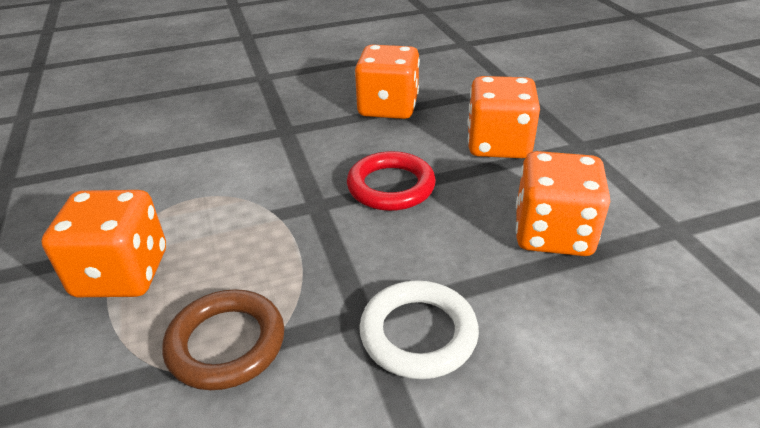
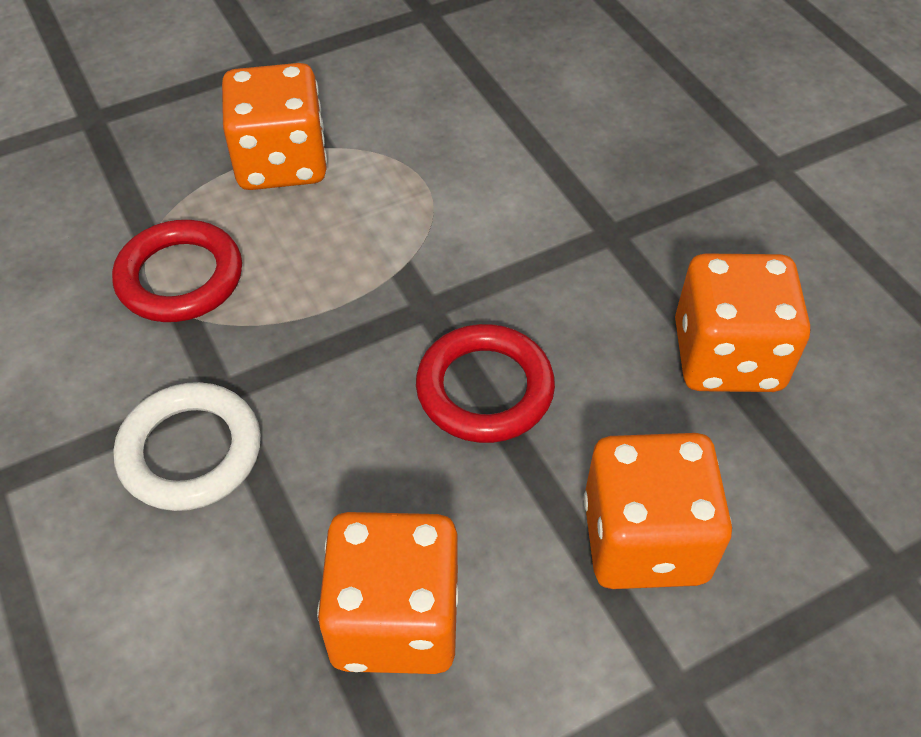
camera: 80 degrees right, 15 degrees up
(226, 343) = (180, 277): brown ring -> red ring

